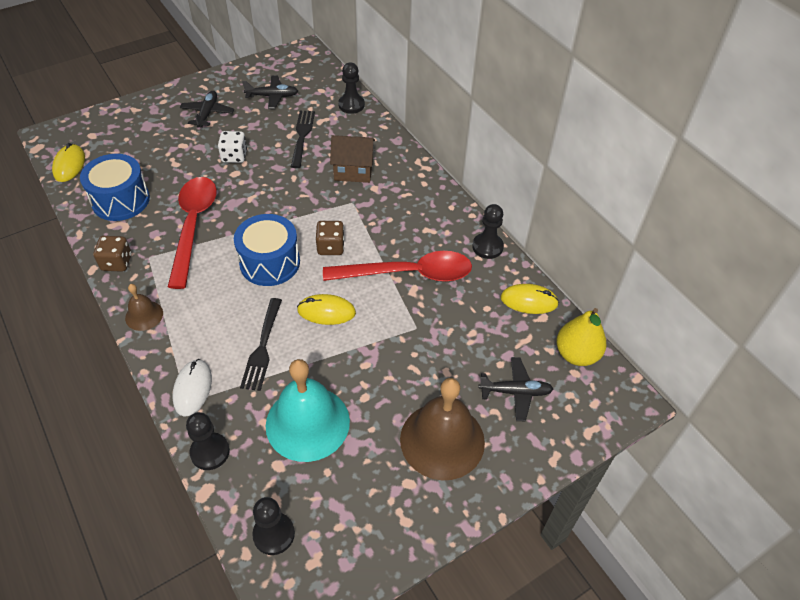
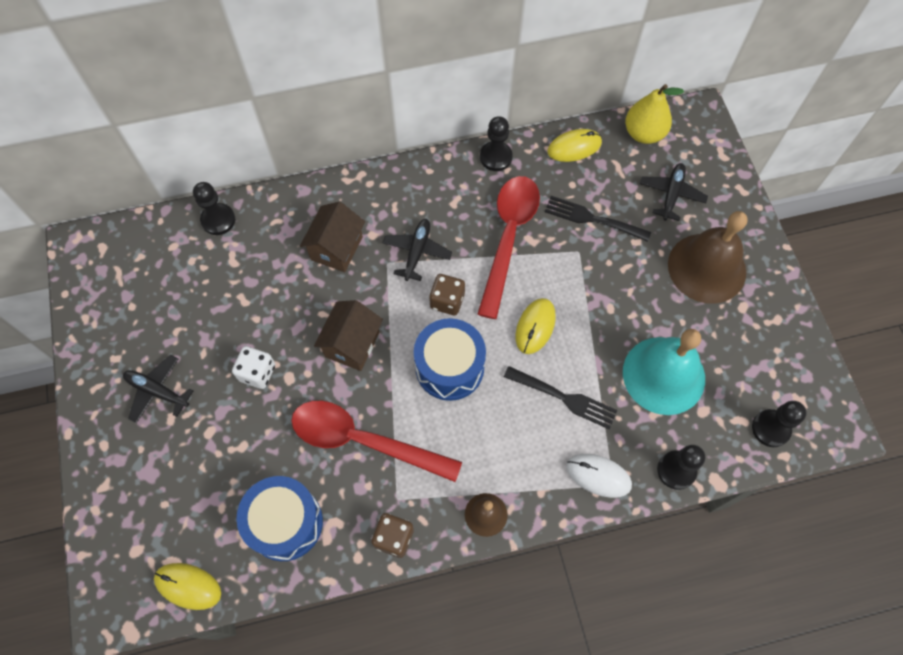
camera: 70 degrees left, 15 degrees up
(272, 96) = (159, 305): black plane -> black plane (417, 252)
(273, 200) = (352, 344): none -> brown house
(302, 136) = (253, 288): black fork -> black fork (592, 219)
(529, 301) = (574, 147): yellow mouse -> yellow mouse turned 45 degrees clockwise

